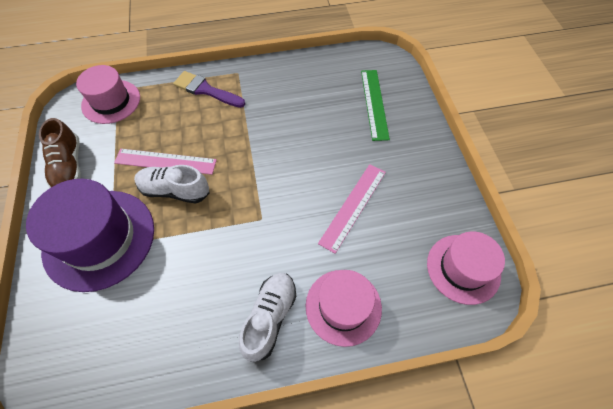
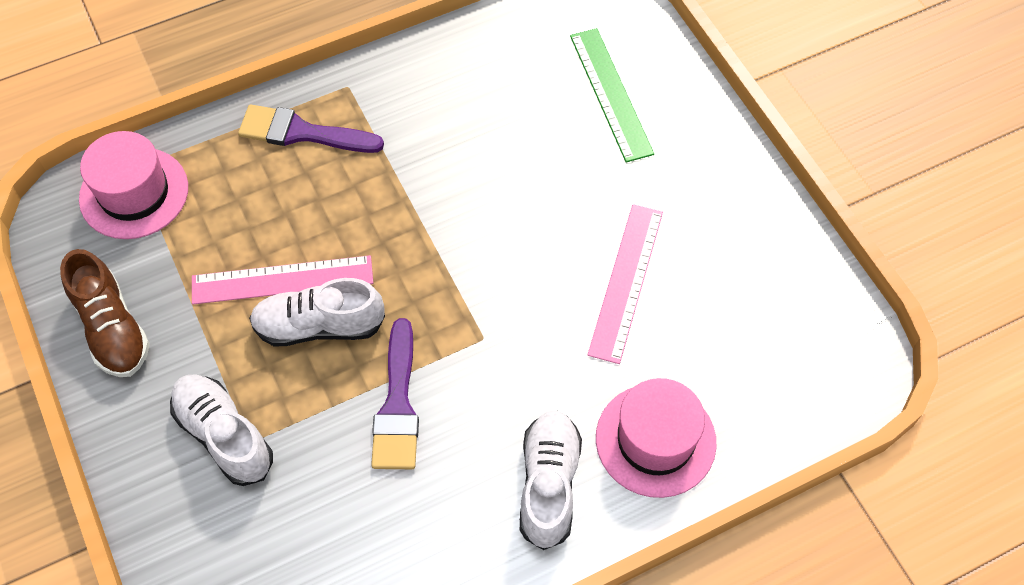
camera: 15 degrees left, 0 degrees up
(99, 238) = (224, 435): purple hat -> white shoe
(199, 245) = (397, 405): none -> purple brush
(463, 268) = (821, 338): pink hat -> none

